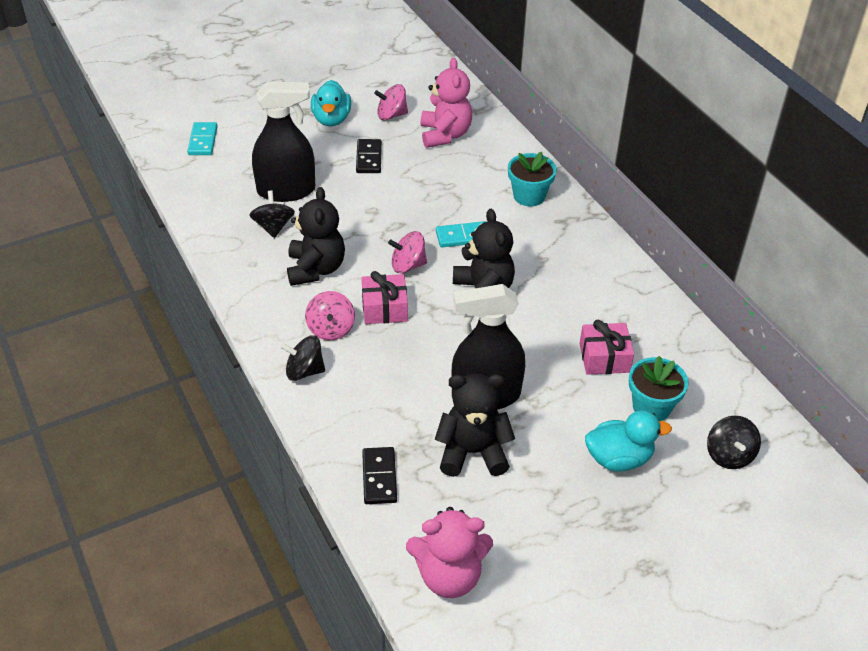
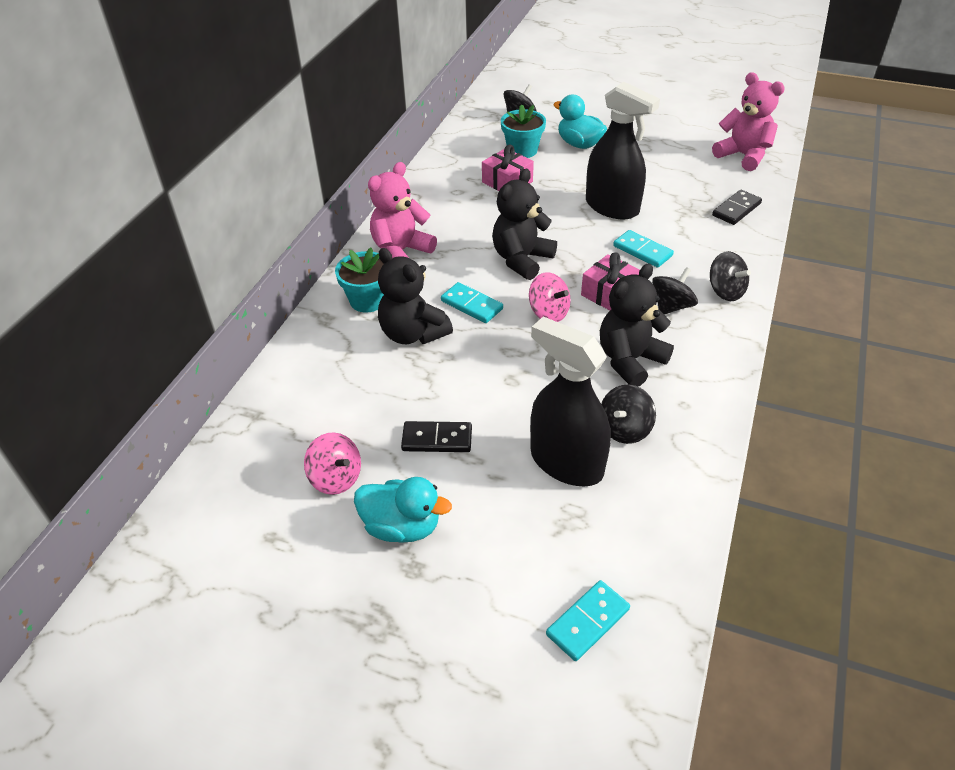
camera: 130 degrees left, 0 degrees up
(331, 119) = (402, 526): turquoise duck -> turquoise duck turned 60 degrees clockwise
(331, 329) = (671, 306): pink spinning top -> black spinning top
(368, 158) = (437, 439): black domino -> black domino turned 45 degrees clockwise
(407, 365) = (642, 251): none -> turquoise domino
(445, 135) = (329, 409): pink teddy bear -> pink teddy bear (401, 252)
(472, 452) = (660, 189): black teddy bear -> black teddy bear (413, 333)

